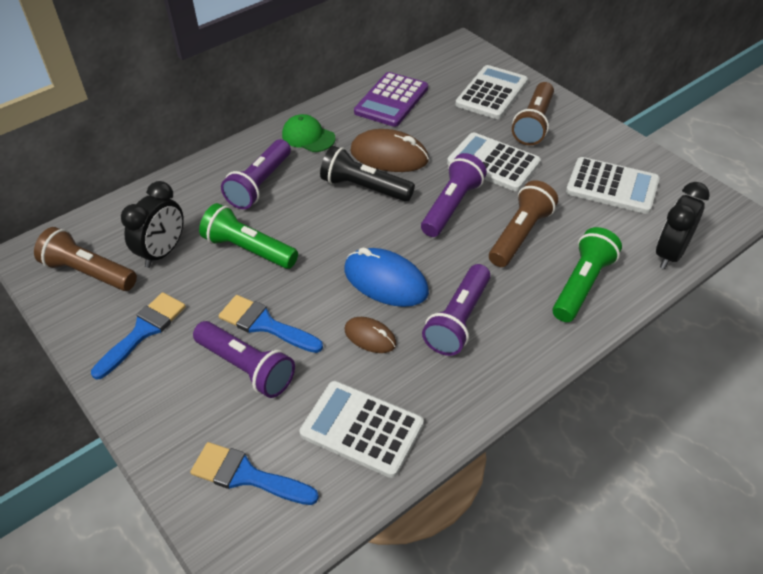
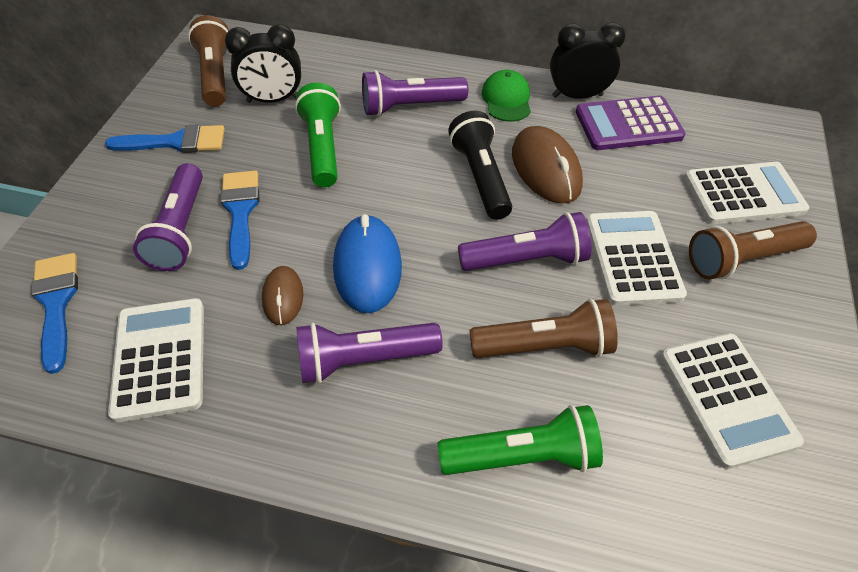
camera: 50 degrees right, 5 degrees up
(670, 254) = (675, 536): black clock -> black clock (577, 96)

